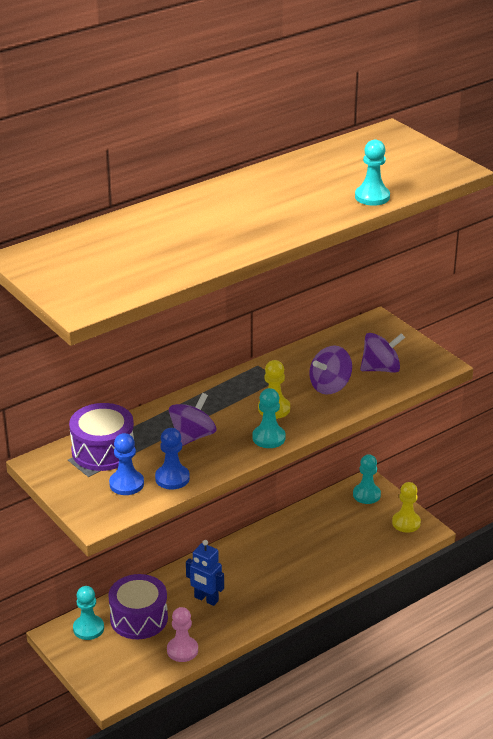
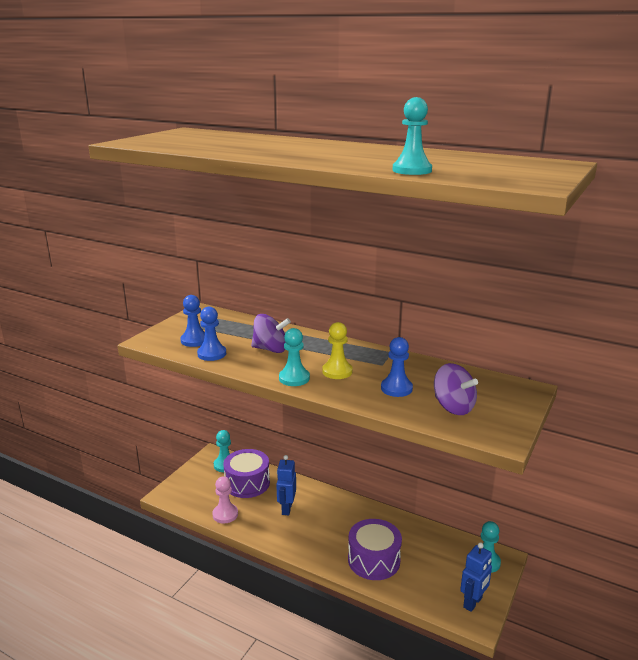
camera: 65 degrees right, 10 degrees down
(103, 451) = (228, 325): purple drum -> purple drum (374, 560)
(330, 386) = (396, 388): purple spinning top -> blue pawn
(406, 523) = (473, 603): yellow pawn -> blue robot

